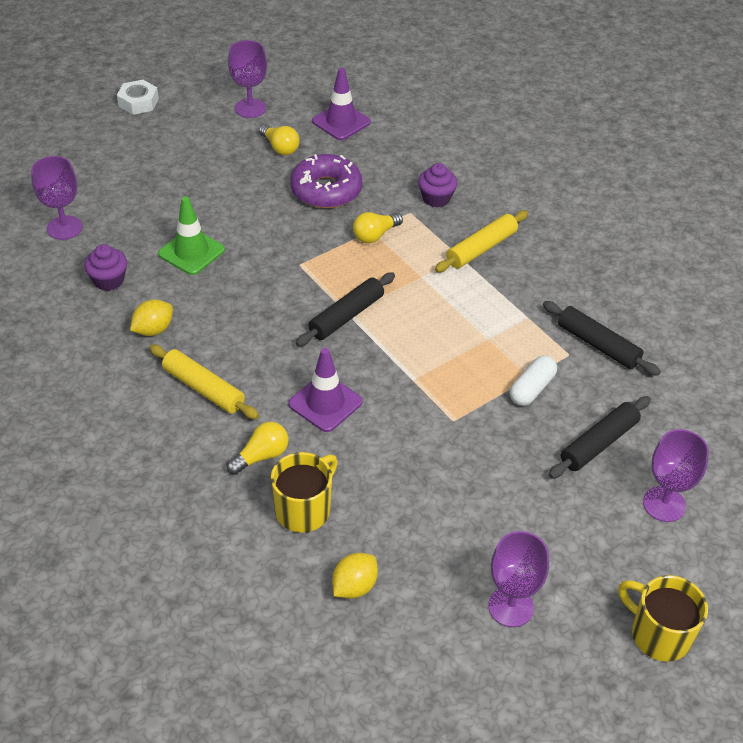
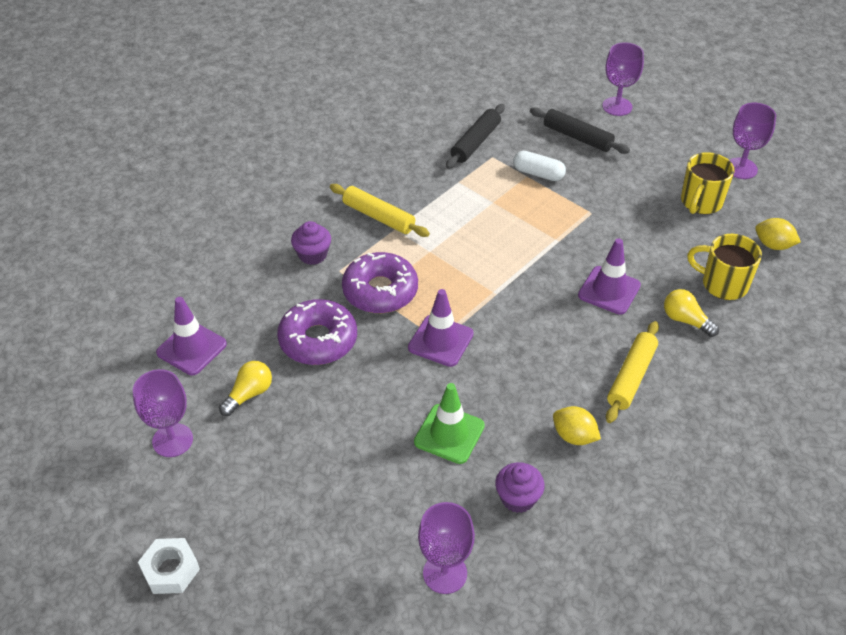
camera: 100 degrees left, 0 degrees up
(298, 264) = (440, 341): none -> purple traffic cone
(346, 316) = (499, 294): black rolling pin -> none
(375, 235) = (380, 291): yellow light bulb -> purple donut
(659, 634) = (721, 106): yellow mug -> yellow mug (701, 202)

